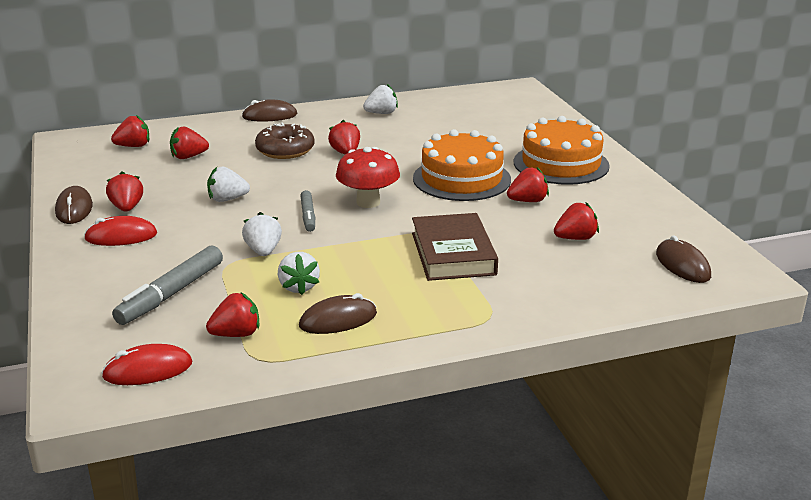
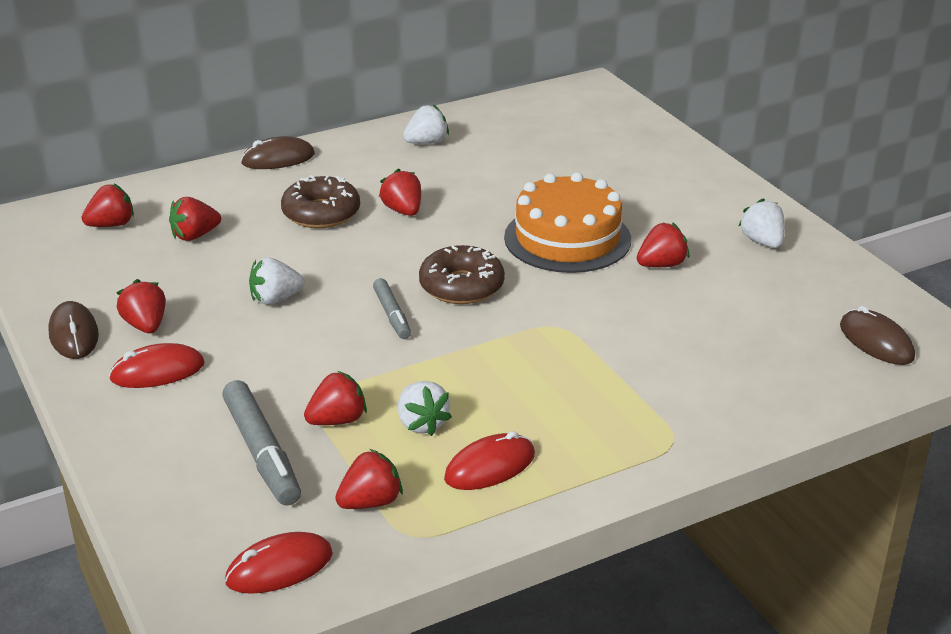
camera: 10 degrees left, 5 degrees up
(171, 294) = (262, 452): grey marker -> grey marker turned 45 degrees counterclockwise
(263, 251) = (355, 374): white strawberry -> white strawberry (762, 242)
(338, 320) = (490, 467): brown mouse -> red mouse
(368, 202) = (461, 286): red mushroom -> brown donut
(453, 253) = (596, 353): brown book -> none
(561, 164) = (683, 203): orange cake -> none
(575, 238) = (737, 315): red strawberry -> red strawberry (337, 420)

